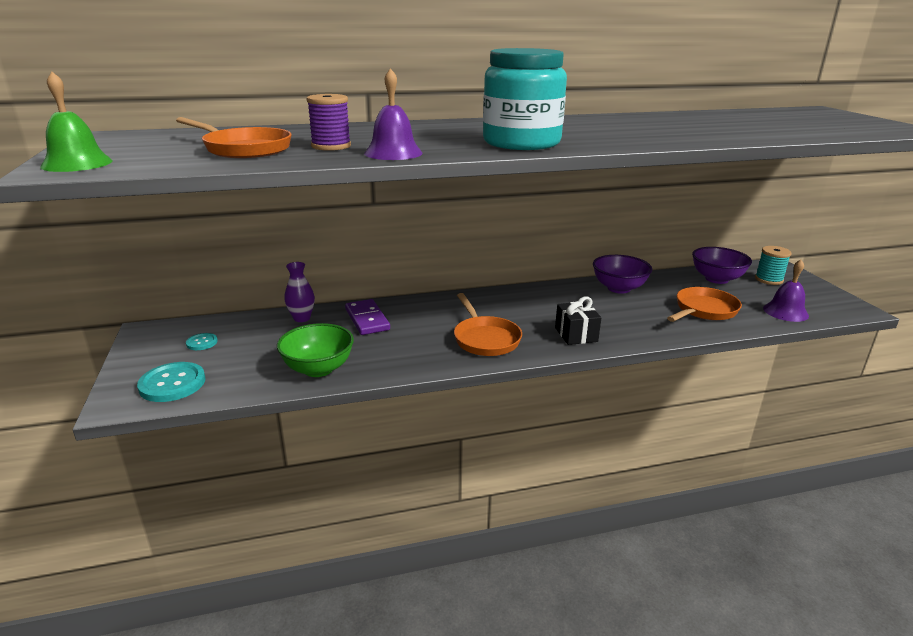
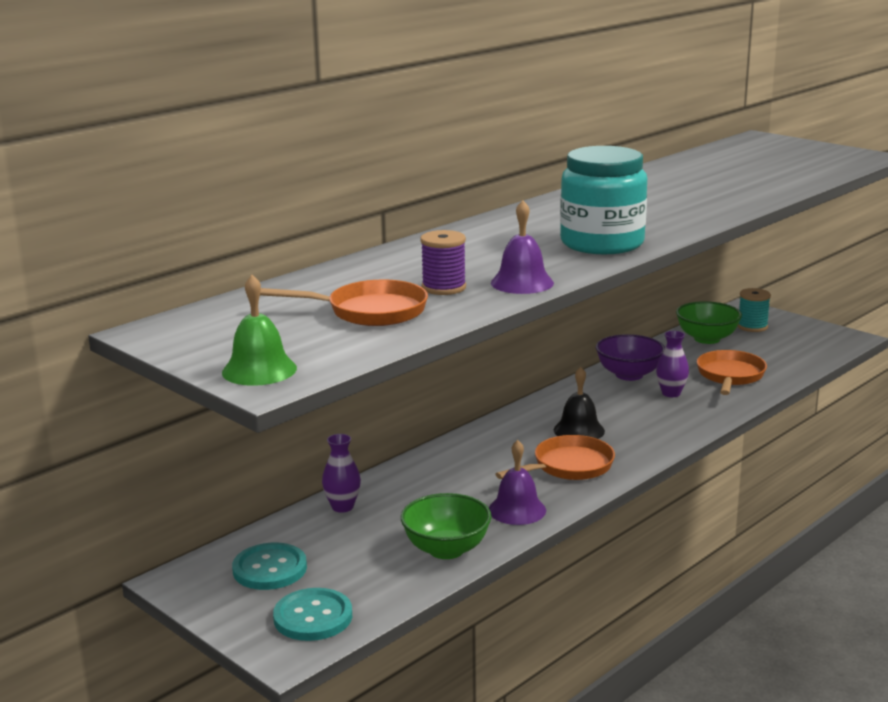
camera: 30 degrees left, 5 degrees down
(202, 342) = (270, 569): turquoise button -> turquoise button, size x1.88
(367, 319) = (419, 485): purple domino -> none
(485, 339) = (569, 466): orange pan -> orange pan turned 75 degrees counterclockwise
(528, 316) = (579, 430): none -> black bell
(576, 334) = (647, 435): black gift -> none
(636, 310) = (671, 393): none -> purple vase
(716, 279) = (707, 339): purple bowl -> green bowl
(785, 312) = (798, 357): purple bell -> purple bell (517, 510)

